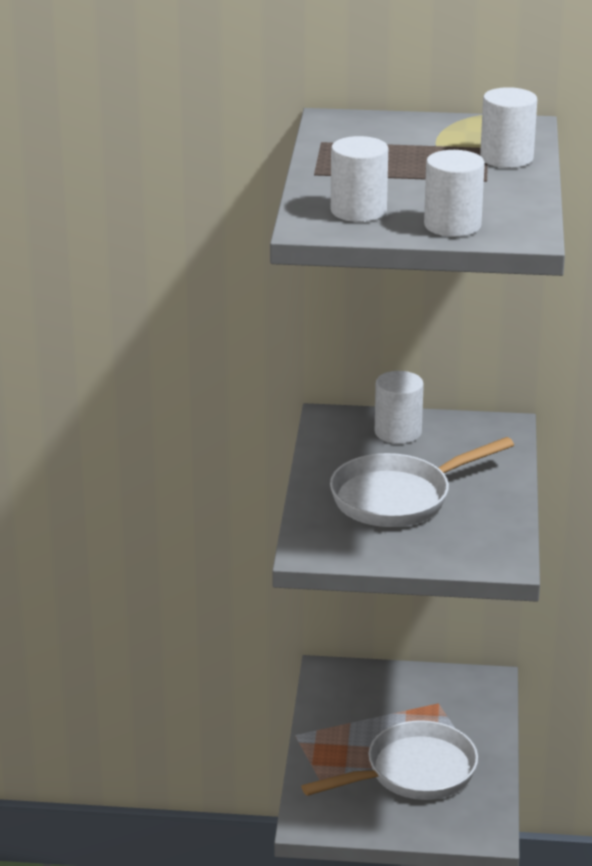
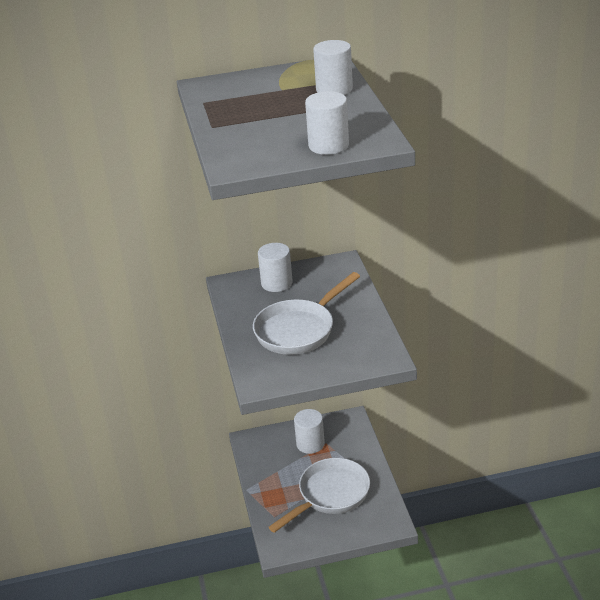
camera: 15 degrees left, 5 degrees up
(358, 211) = (258, 148): white cylinder -> white cylinder (310, 444)

